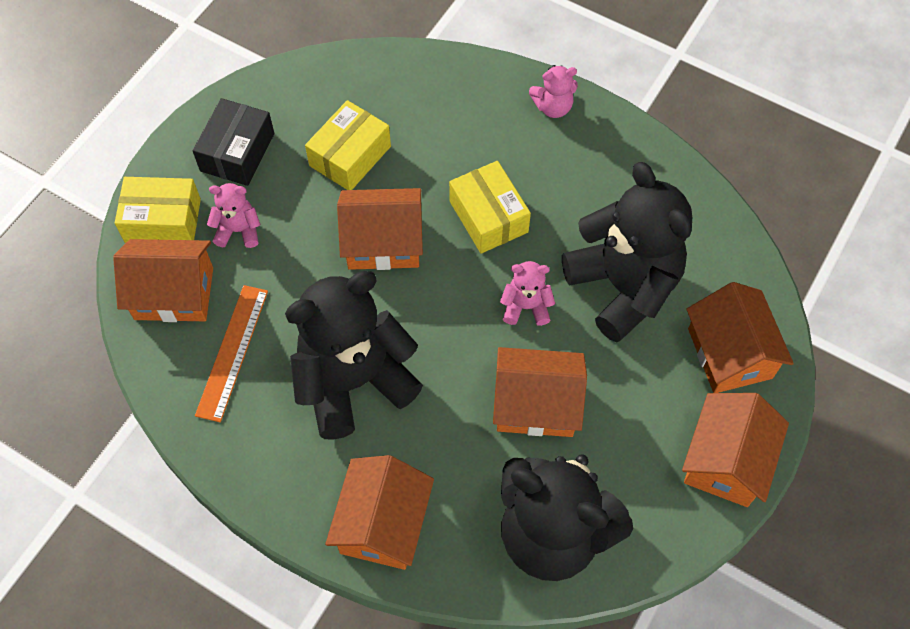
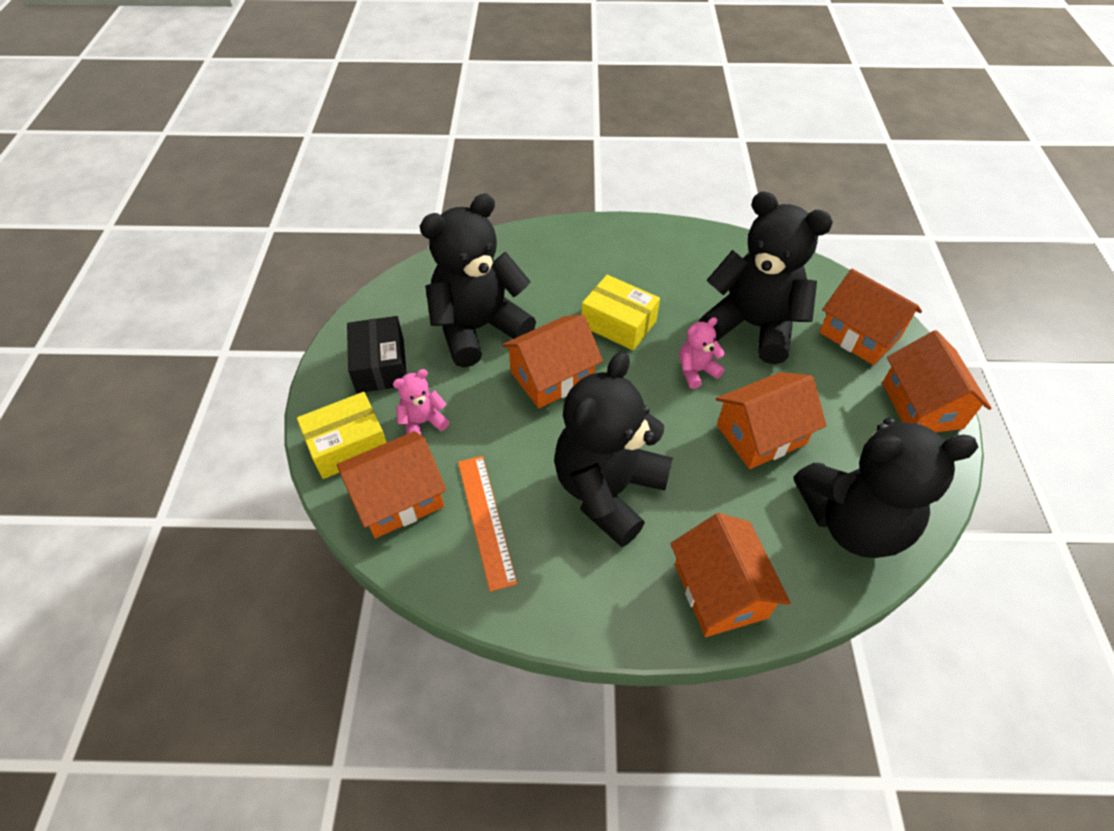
camera: 30 degrees left, 10 degrees down
(350, 156) = (478, 328): yellow box -> black teddy bear
(553, 107) = (607, 236): pink teddy bear -> none

